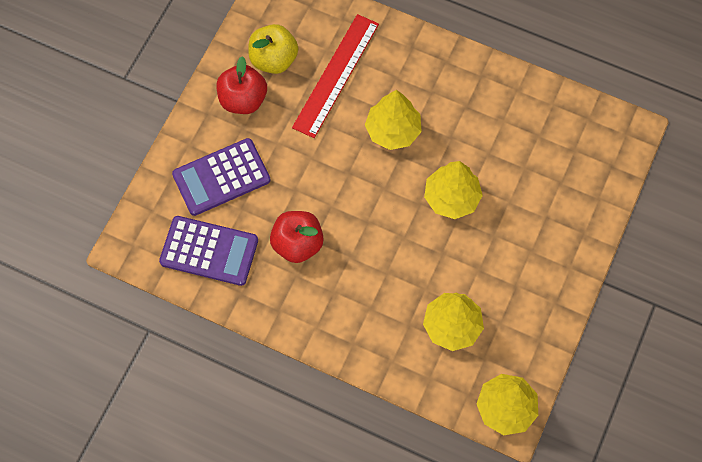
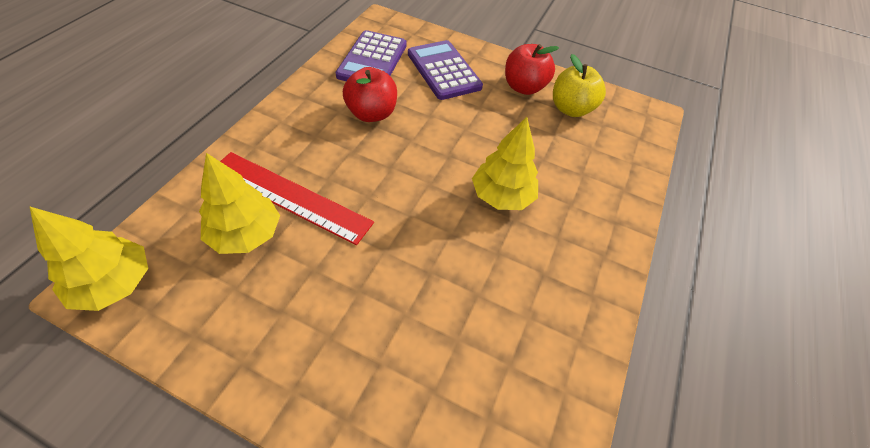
camera: 85 degrees right, 15 degrees down
(336, 75) = (563, 153): red ruler -> red ruler (290, 196)
(451, 198) = (414, 247): yellow tree -> none

